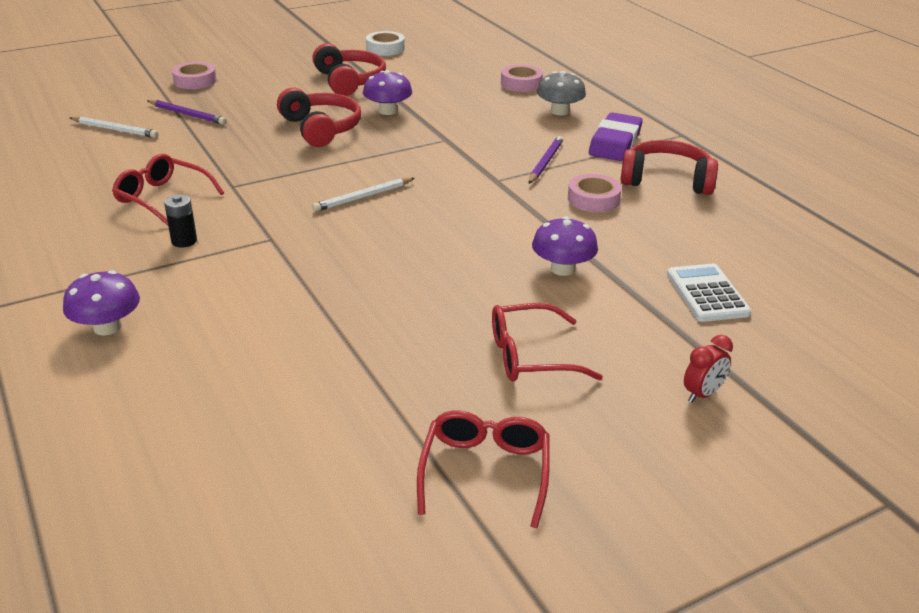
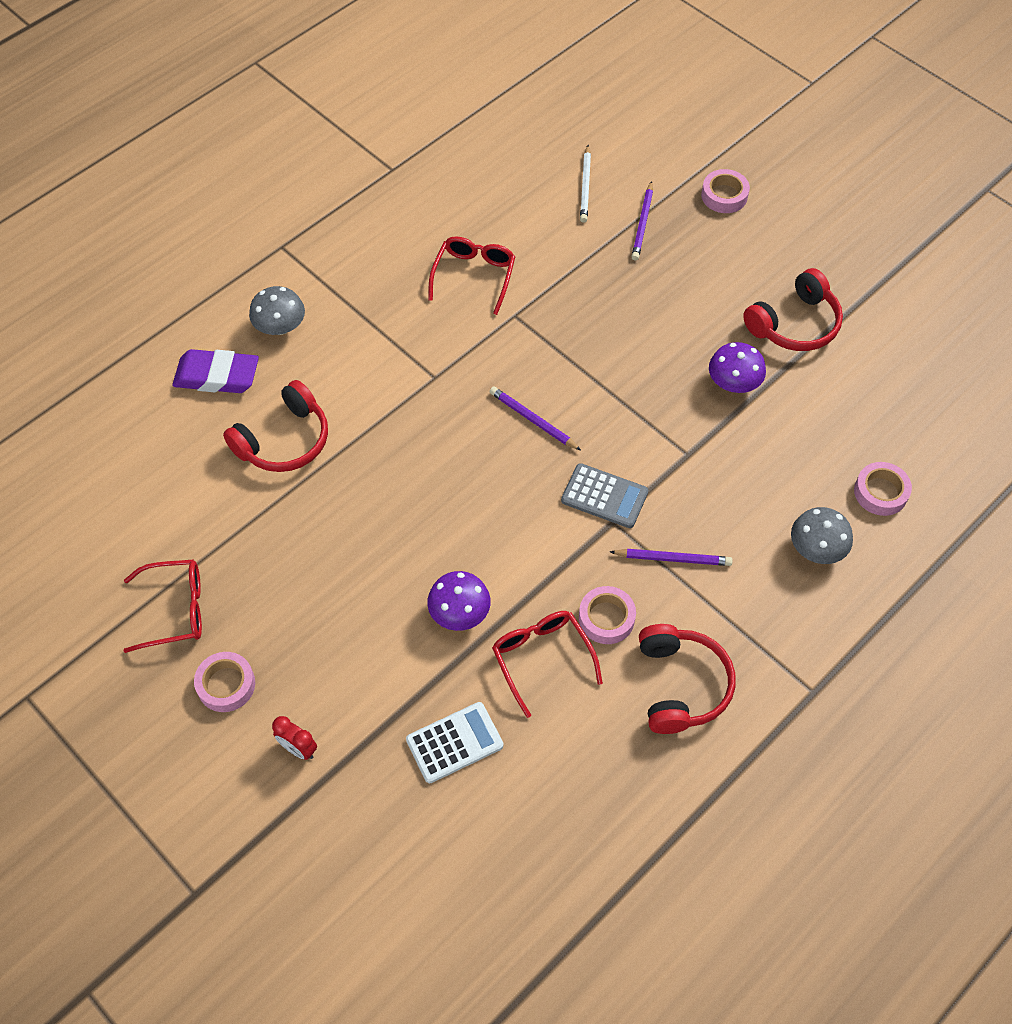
camera: 75 degrees right, 25 degrees up
(107, 327) = (280, 326): purple mushroom -> grey mushroom
(184, 241) = (410, 321): black battery -> none
(321, 128) = (662, 340): red headphones -> red headphones (284, 440)
(363, 197) = (533, 420): white pencil -> purple pencil
(385, 48) = (913, 327): white tape -> none
(468, 179) = (604, 496): none -> grey calculator
(530, 356) = (317, 612): red glasses -> red glasses (542, 658)
(608, 440) = (226, 685): none -> pink tape
(615, 143) = (755, 620): purple eraser -> purple eraser (217, 376)

